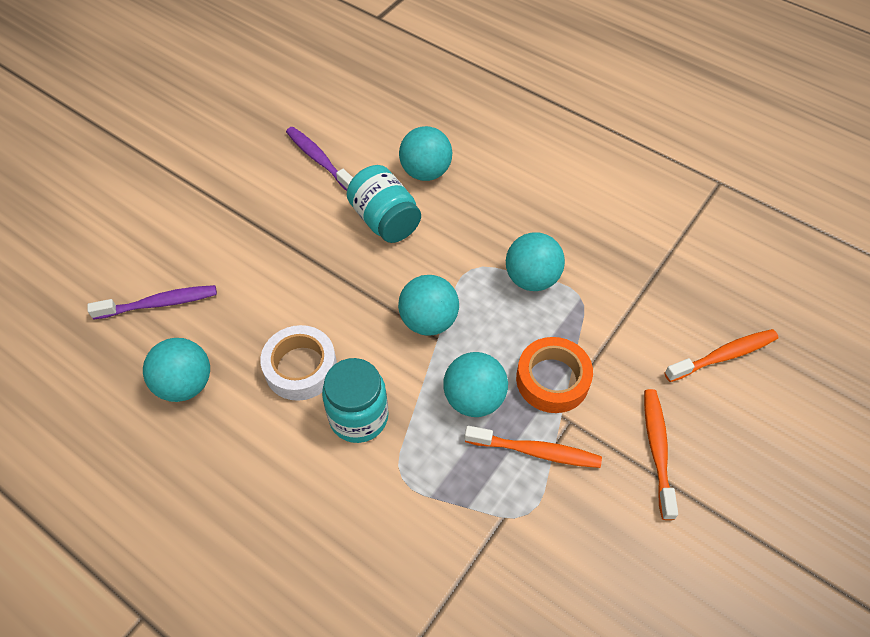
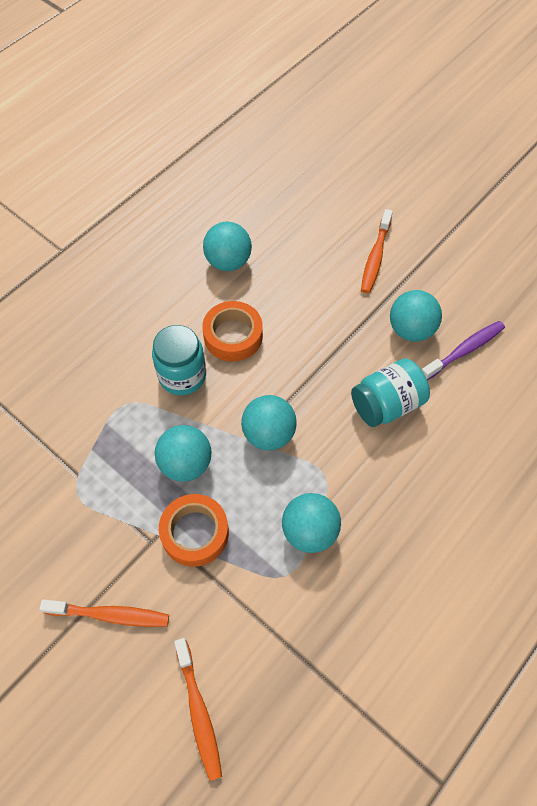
camera: 95 degrees right, 5 degrees up
(160, 303) = (304, 240): purple toothbrush -> none
(300, 367) = (233, 336): white tape -> orange tape
(425, 172) = (451, 445): turquoise ball -> turquoise ball (411, 329)
(536, 451) = (128, 508): orange toothbrush -> orange toothbrush (375, 257)

